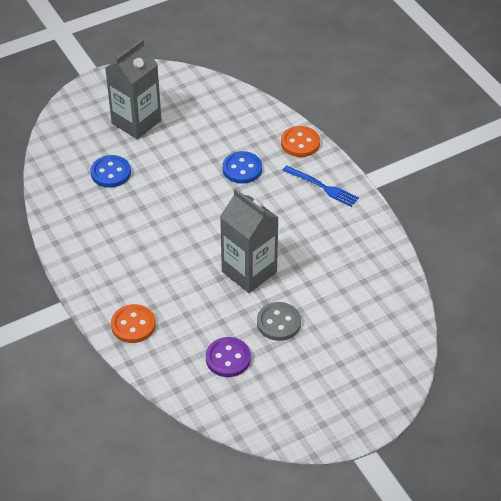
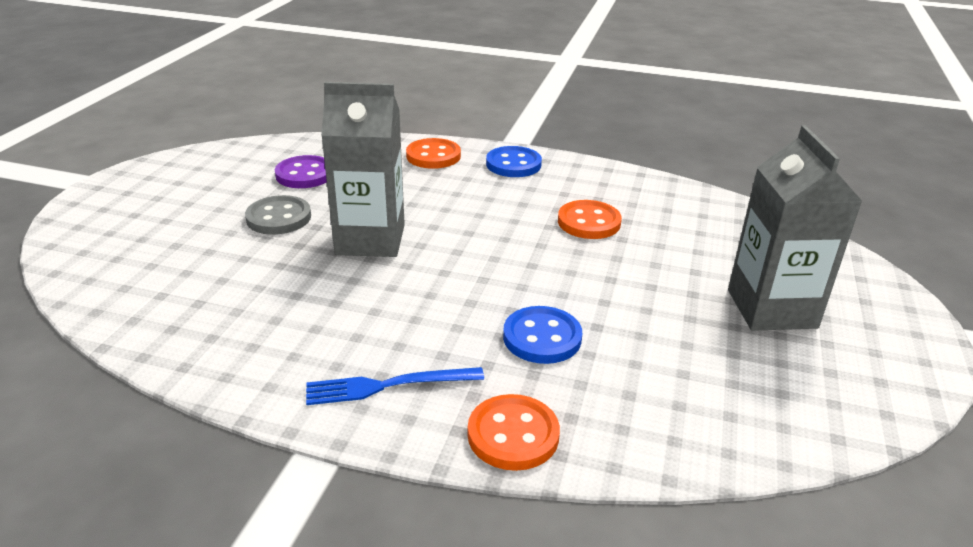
camera: 135 degrees right, 15 degrees down
(111, 173) = (679, 242): blue button -> blue button (513, 164)
(131, 212) = (589, 222): none -> orange button

